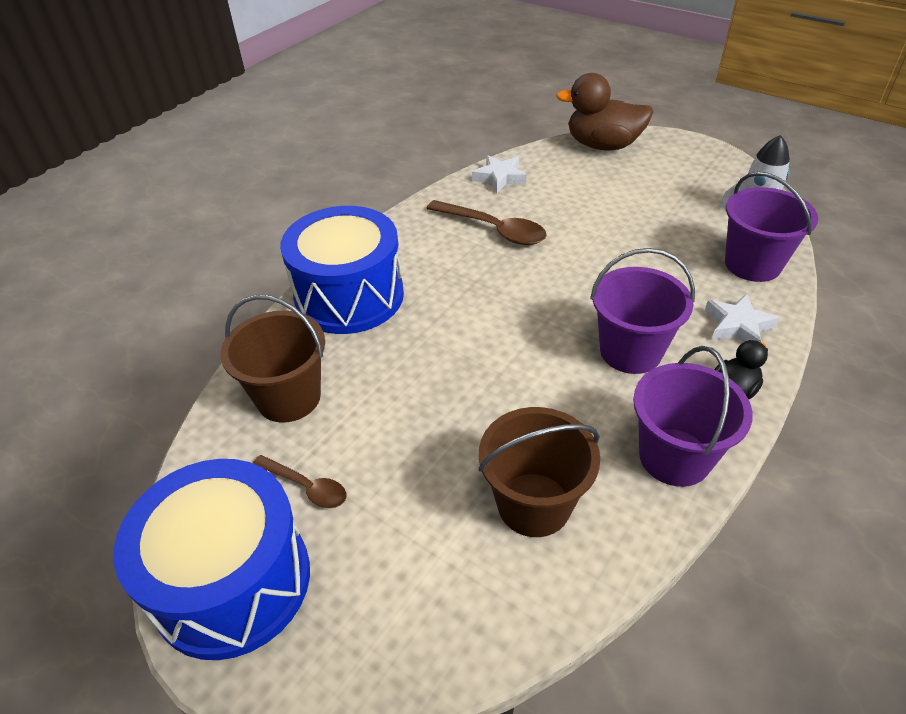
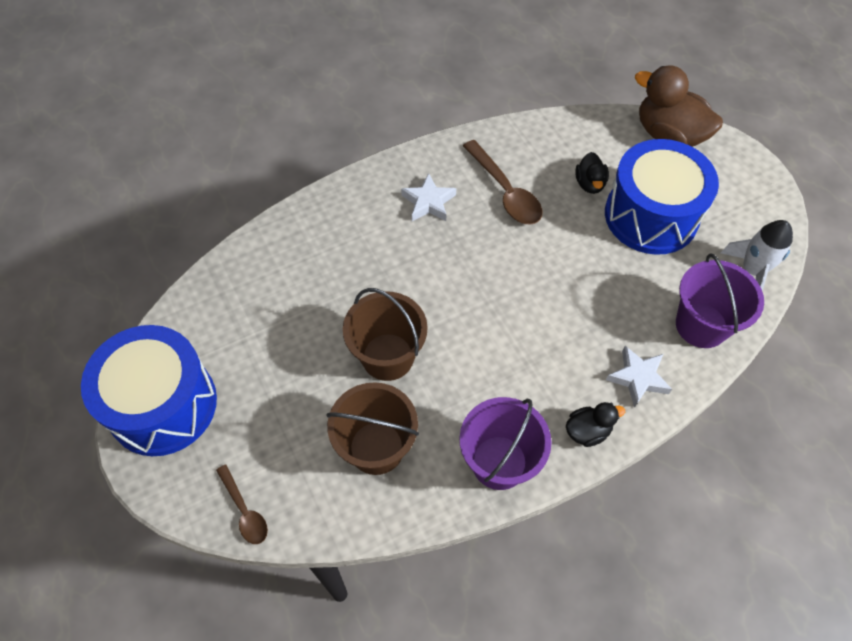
camera: 25 degrees right, 15 degrees up
(289, 397) = (263, 283): brown bucket -> brown bucket (388, 357)
(306, 486) = (239, 360): brown spoon -> brown spoon (244, 510)
(349, 296) = (353, 210): blue drum -> blue drum (651, 216)
(499, 177) = (548, 135): white star -> white star (428, 202)
(565, 199) = (589, 184): none -> black duck
(630, 351) = (533, 360): purple bucket -> none

